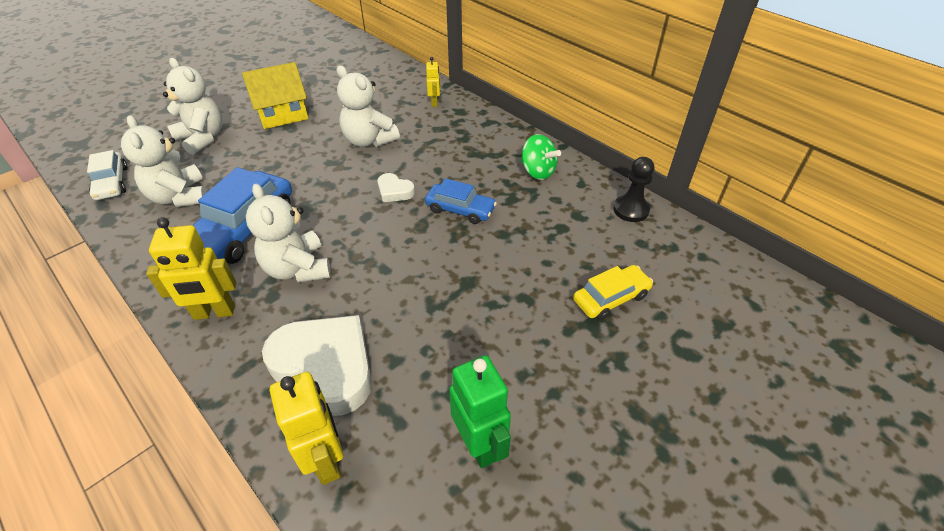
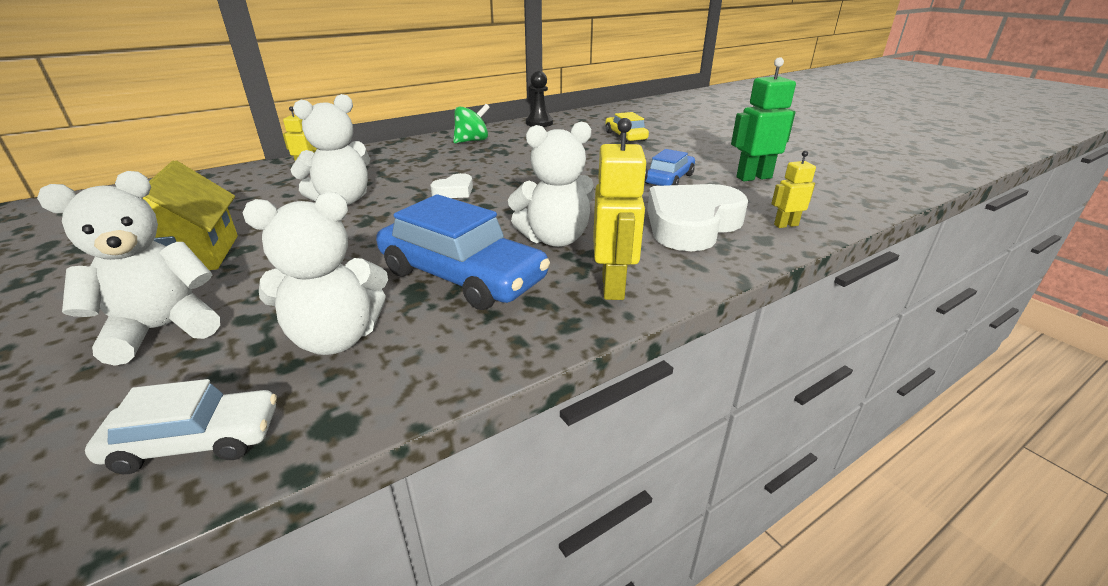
camera: 80 degrees left, 15 degrees down
(326, 460) = (785, 225): yellow robot -> yellow robot, size x0.56
(460, 209) = (504, 168): blue car -> blue car (669, 179)

